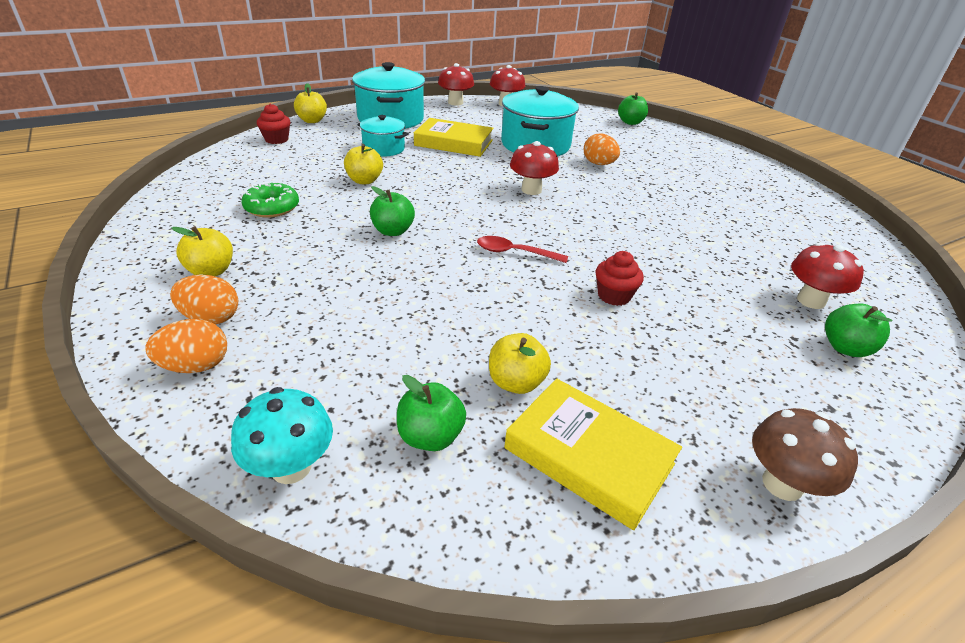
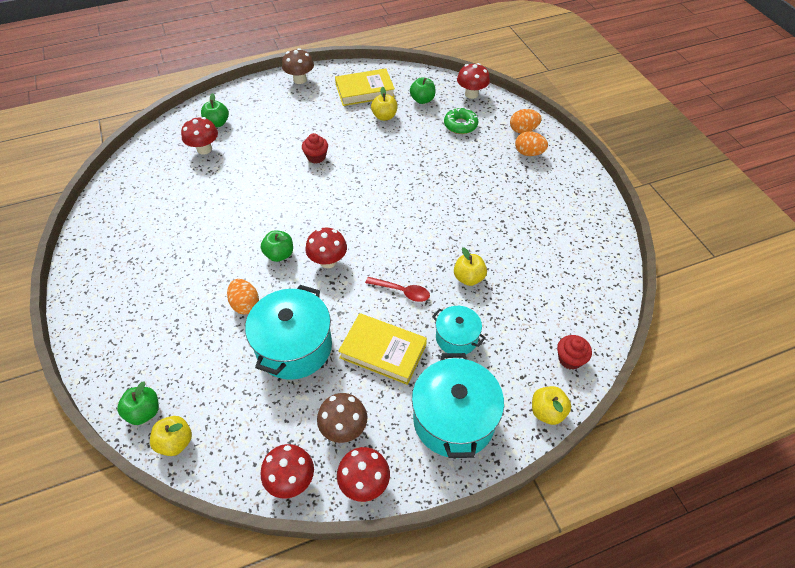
camera: 170 degrees left, 15 degrees up
(211, 271) = (544, 183): yellow apple -> yellow apple (175, 442)
(272, 207) = (532, 242): green donut -> green donut (460, 125)
(291, 467) = (471, 94): turquoise mushroom -> red mushroom
(393, 231) = (441, 214): green apple -> green apple (279, 254)
(476, 117) = (344, 428): none -> brown mushroom
(514, 253) = (363, 191): red spoon -> red spoon (402, 291)
(588, 456) = (365, 91): yellow book -> yellow book turned 60 degrees counterclockwise

